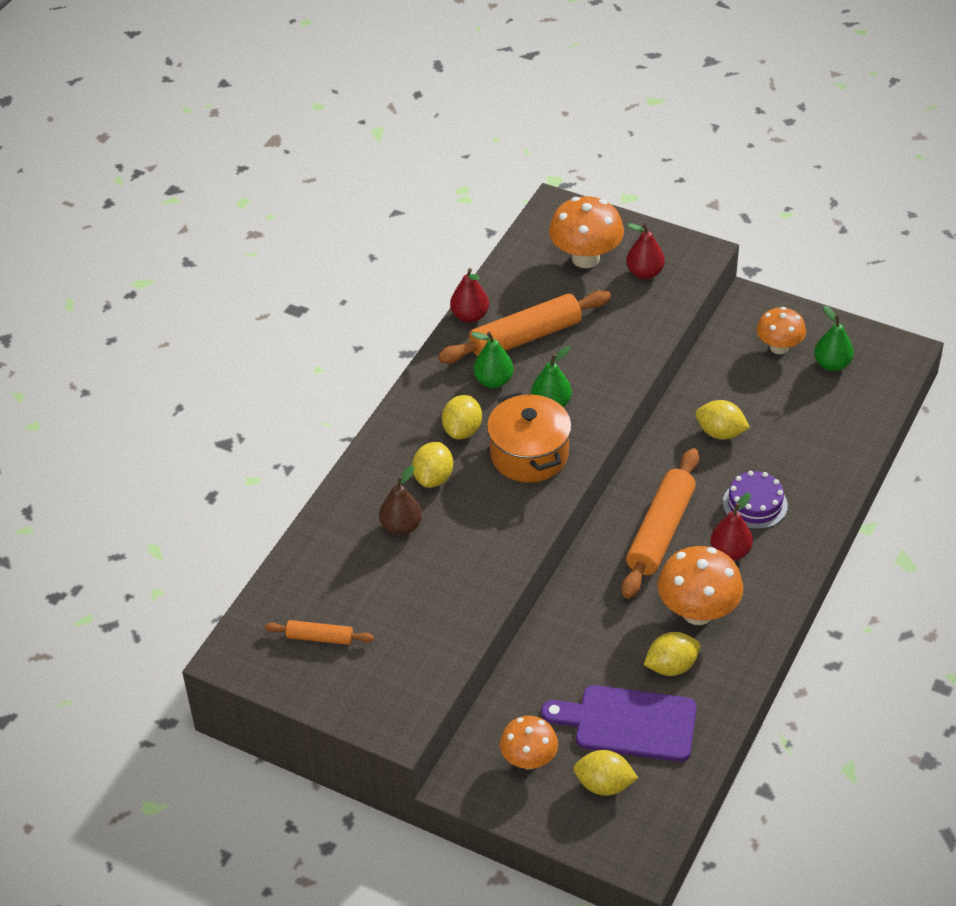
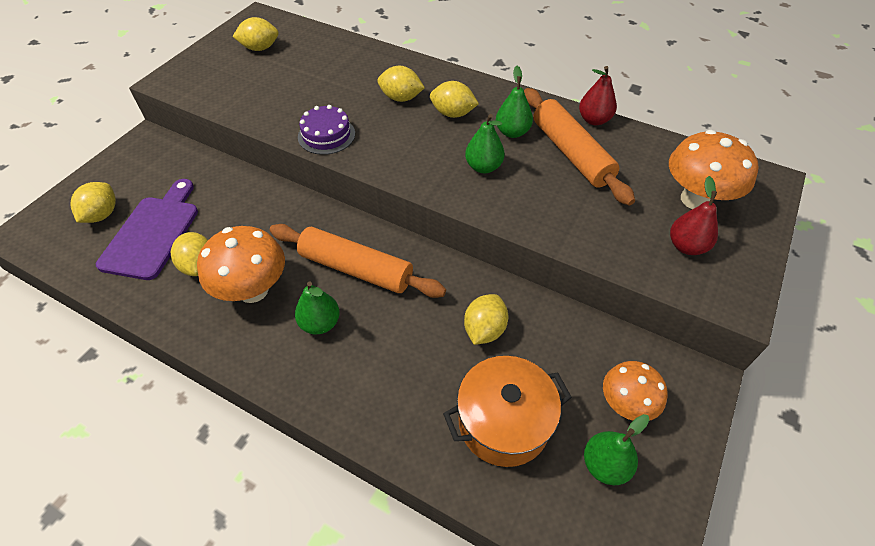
camera: 90 degrees right, 5 degrees up
(320, 637) = (260, 48): orange rolling pin -> yellow lemon
(401, 526) = (353, 82): brown pear -> none
(529, 454) = (421, 151): orange pot -> orange pot (503, 422)
(529, 760) = (146, 174): orange mushroom -> none
(730, 552) = (320, 323): red pear -> green pear
(755, 504) = (380, 352): purple cake -> purple cake (326, 135)

